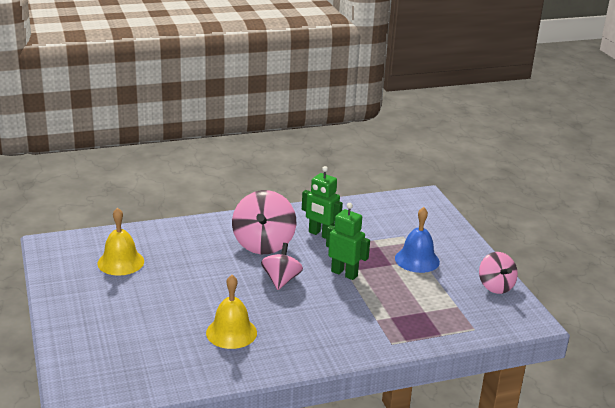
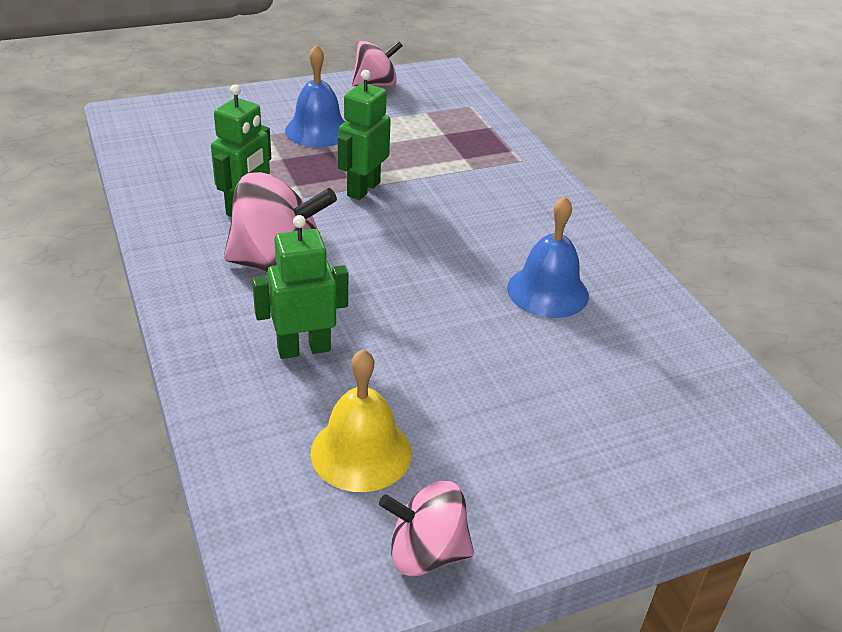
camera: 95 degrees left, 10 degrees up
(194, 250) = (304, 349): none -> green robot
(231, 332) = (547, 291): yellow bell -> blue bell
(281, 280) = (392, 246): pink spinning top -> pink spinning top (426, 553)

